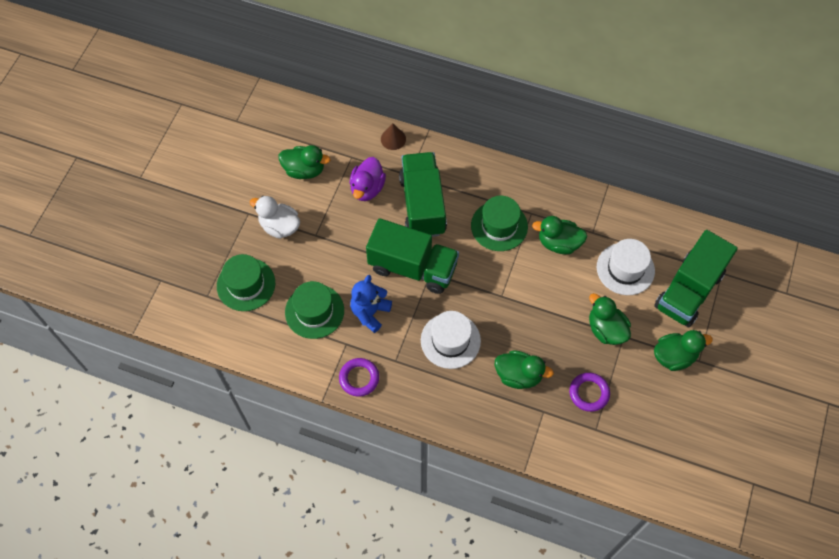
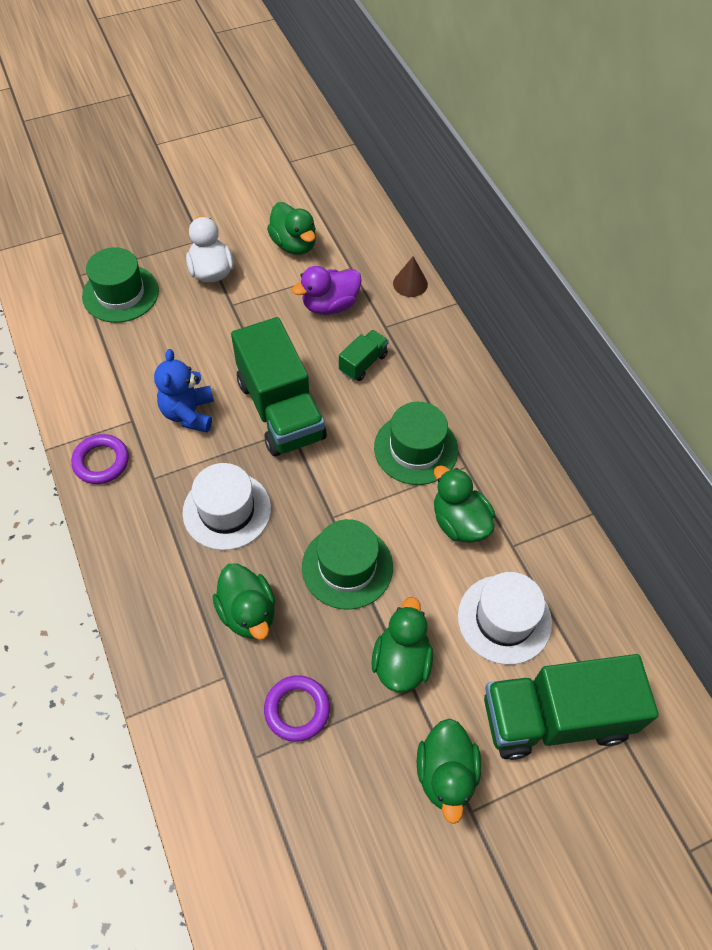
camera: 45 degrees right, 5 degrees down
(314, 311) = (144, 367): green hat -> green hat (347, 567)
(370, 312) = (189, 413): blue teddy bear -> blue teddy bear turned 75 degrees counterclockwise
(422, 205) = (363, 363): green truck -> green truck, size x0.46
(674, 356) = (446, 774): green duck -> green duck turned 60 degrees clockwise

